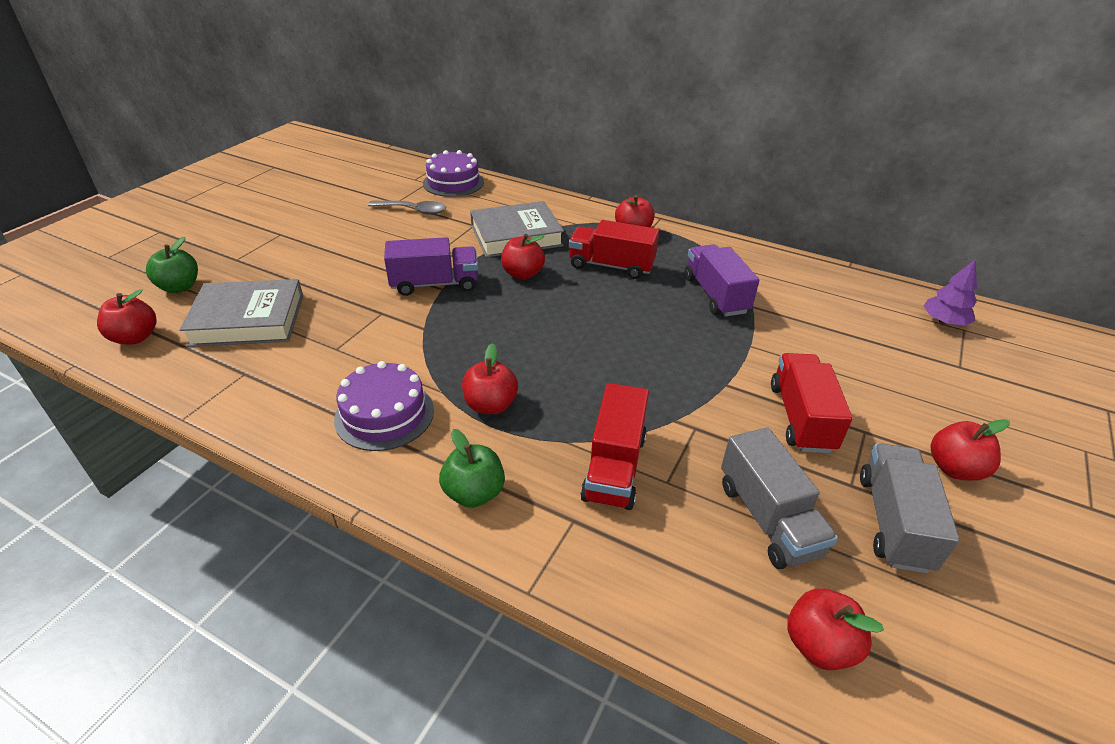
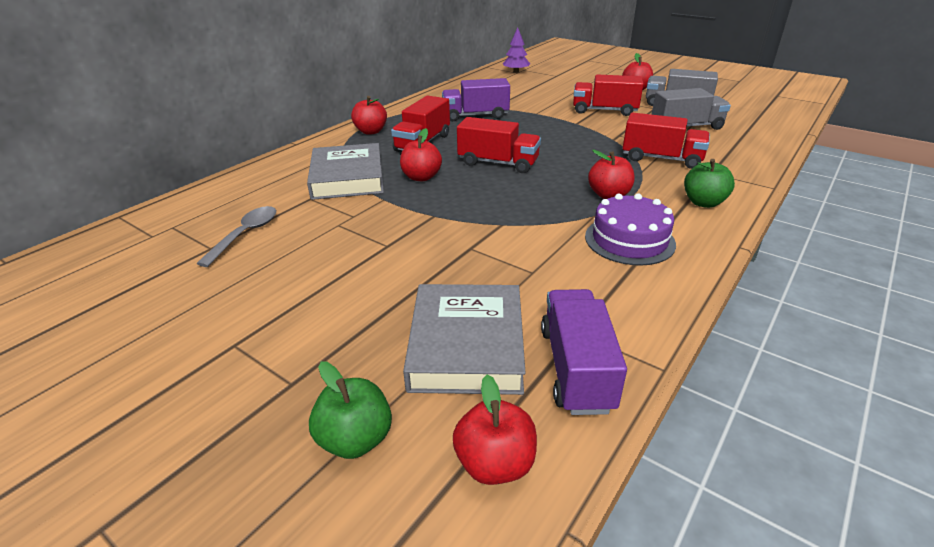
camera: 80 degrees left, 5 degrees down
(435, 284) = (424, 219): purple truck -> purple truck (576, 368)
(453, 183) = (191, 209): purple cake -> none
(567, 319) = (498, 163): none -> red truck
(819, 645) = (759, 127): red apple -> none

